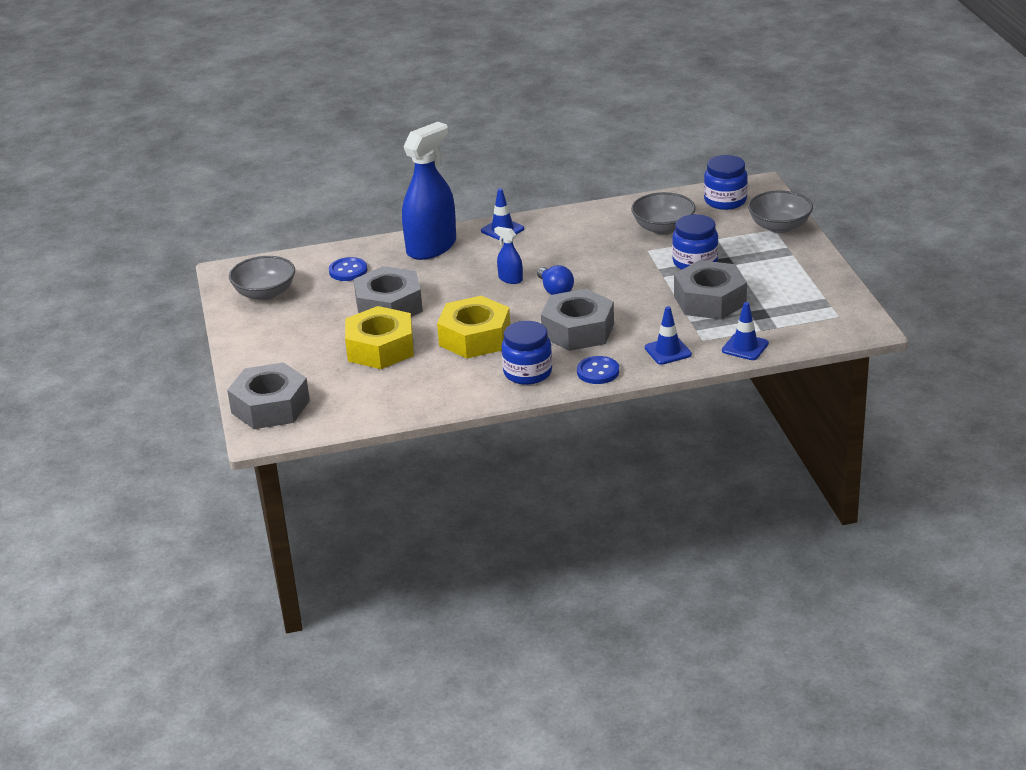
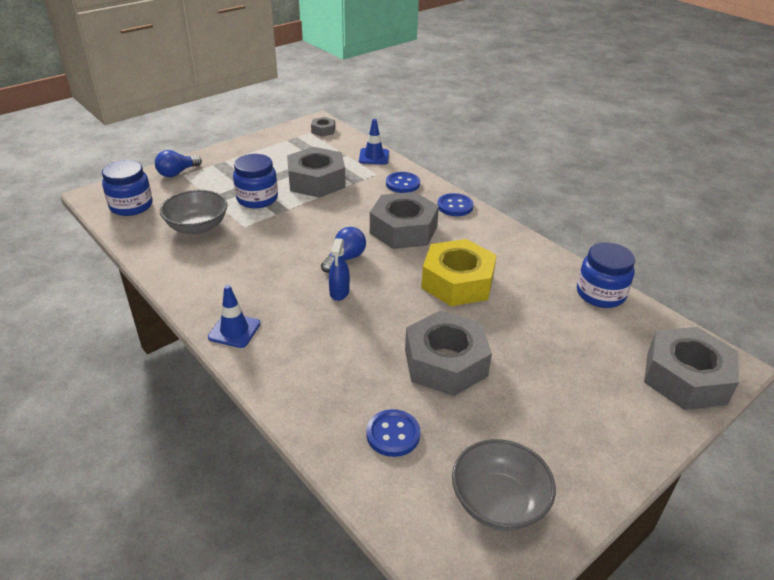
camera: 120 degrees left, 5 degrees up
(380, 348) = (524, 338): yellow nut -> none
(431, 247) = (299, 376): blue spray bottle -> none
(527, 372) = (485, 238): blue jar -> blue jar (600, 294)
(668, 351) = (402, 184): blue traffic cone -> blue button
(779, 226) = (177, 173): grey bowl -> blue light bulb
(838, 326) = (323, 130): none -> grey nut

